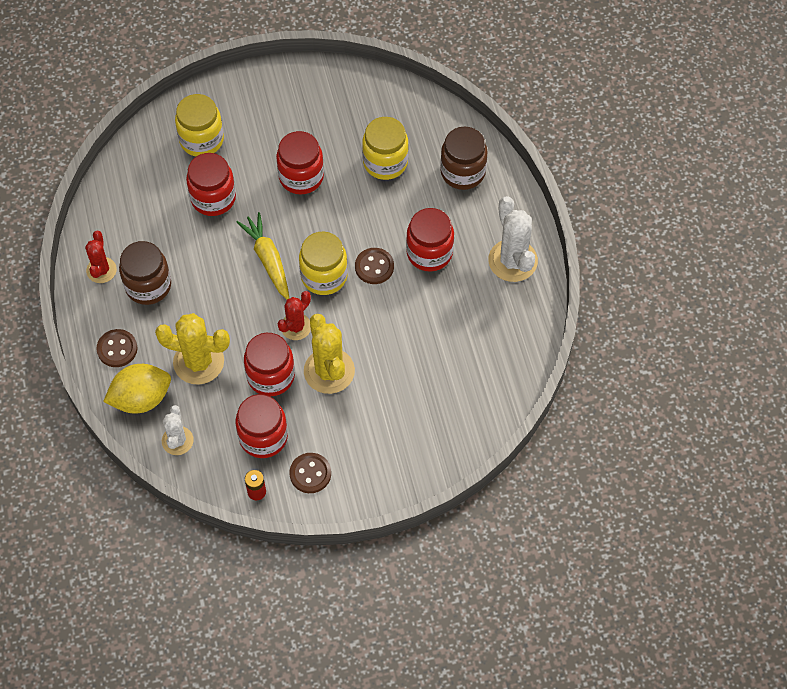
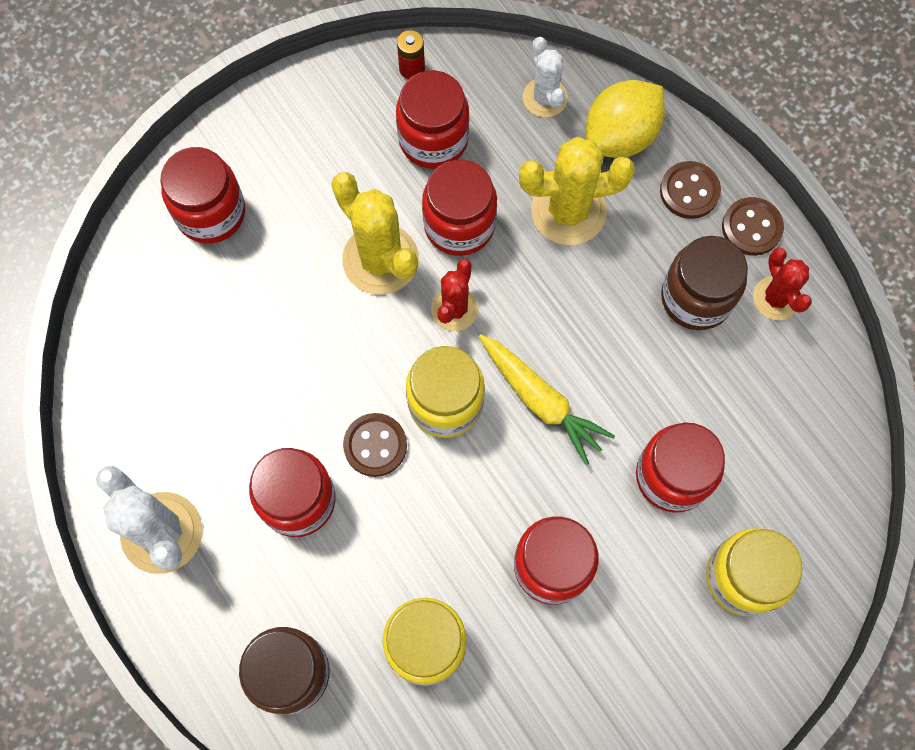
camera: 160 degrees right, 10 degrees up
(310, 474) = (351, 113): brown button -> brown button (751, 227)
(426, 436) = (211, 213): none -> red jar

